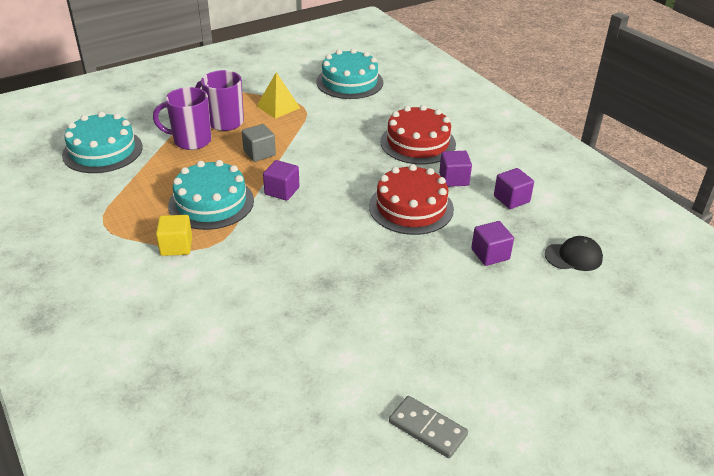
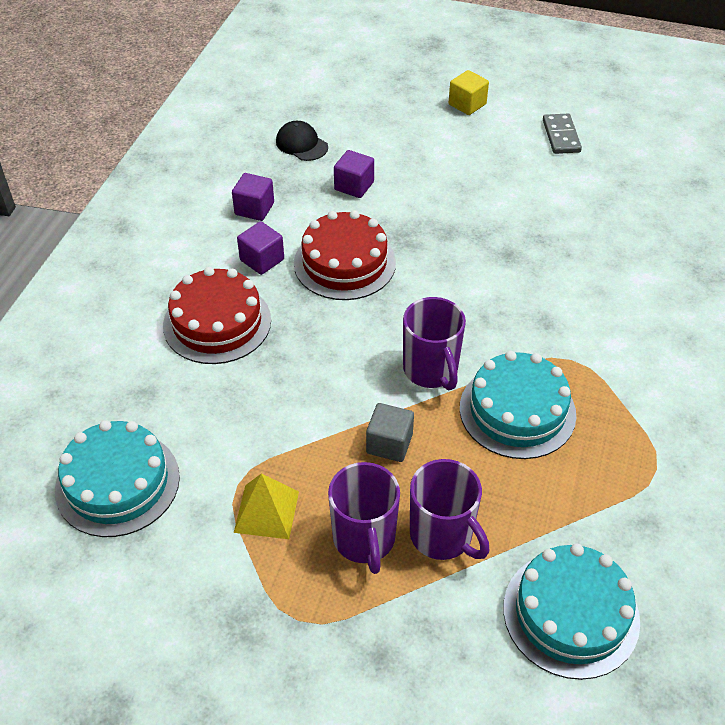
camera: 130 degrees left, 10 degrees up
(176, 246) = (601, 382): yellow cube -> yellow cube (467, 104)
(282, 191) = (431, 370): purple cube -> purple mug

